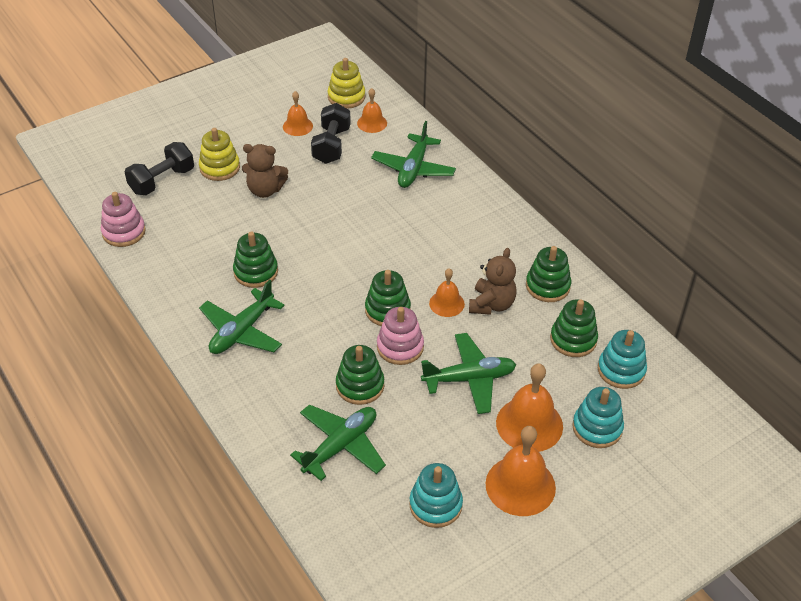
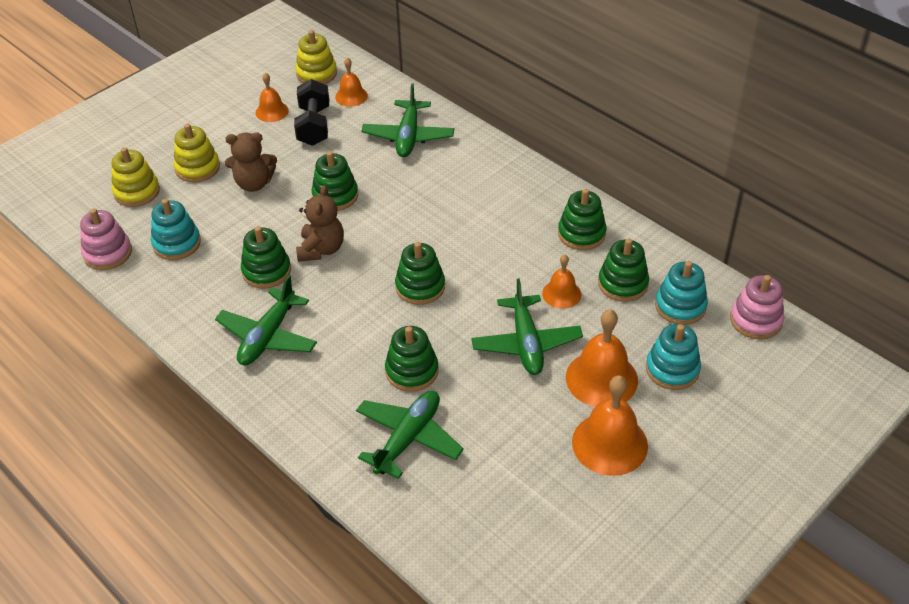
camera: 10 degrees left, 0 degrees up
(162, 181) = (137, 192): black dumbbell -> yellow stacking toy
(334, 213) = (335, 196): none -> green stacking toy
(400, 347) = (444, 323): pink stacking toy -> pink stacking toy (755, 320)
(435, 505) = (526, 481): turquoise stacking toy -> turquoise stacking toy (177, 243)
(446, 303) = (481, 269): orange bell -> orange bell (561, 294)
(469, 379) = (526, 343): green plane -> green plane turned 105 degrees clockwise
(491, 304) = (528, 262): brown teddy bear -> brown teddy bear (321, 249)

